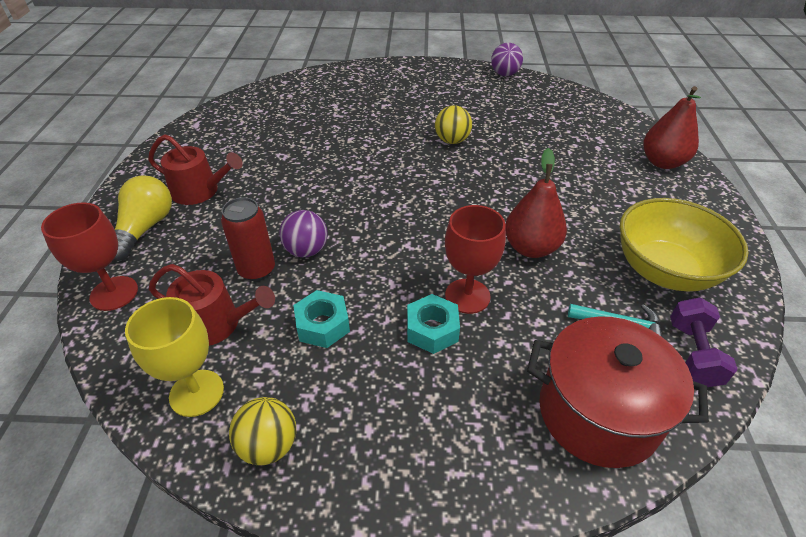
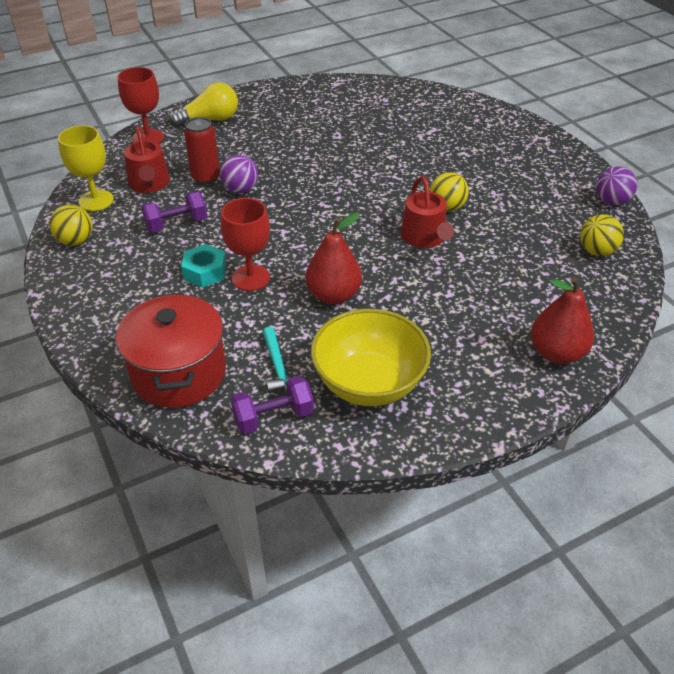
camera: 60 degrees right, 0 degrees up
(200, 191) = (263, 121): red watering can -> red watering can (425, 238)
(322, 325) = (176, 224): turquoise nut -> purple dumbbell
(557, 102) = (596, 251): none -> yellow ball

